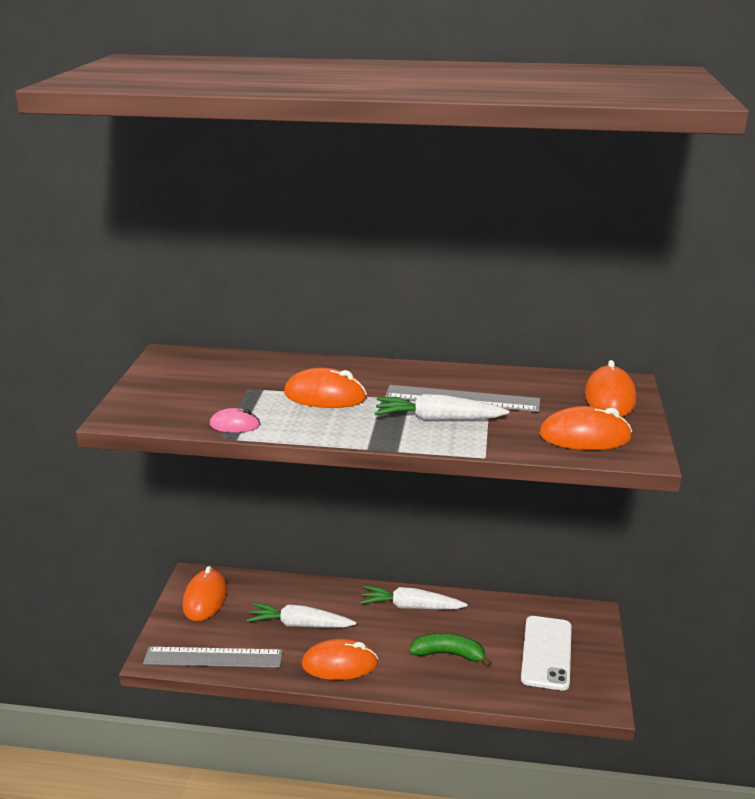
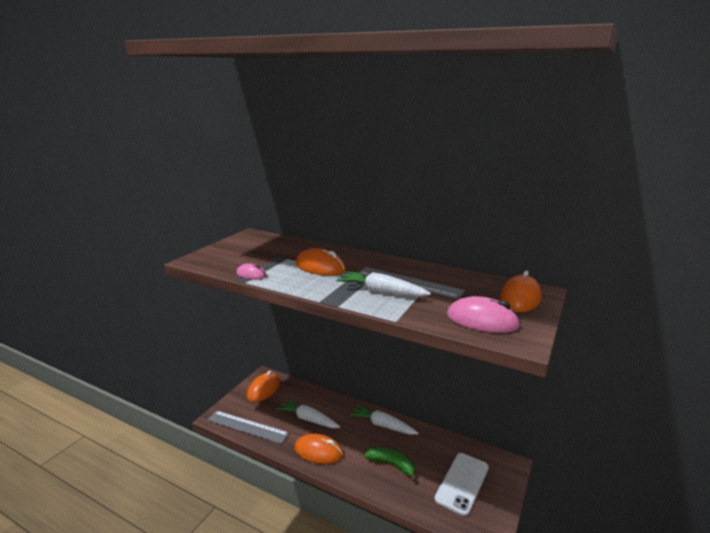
camera: 20 degrees right, 5 degrees down
(584, 436) = (482, 320): orange mouse -> pink mouse

